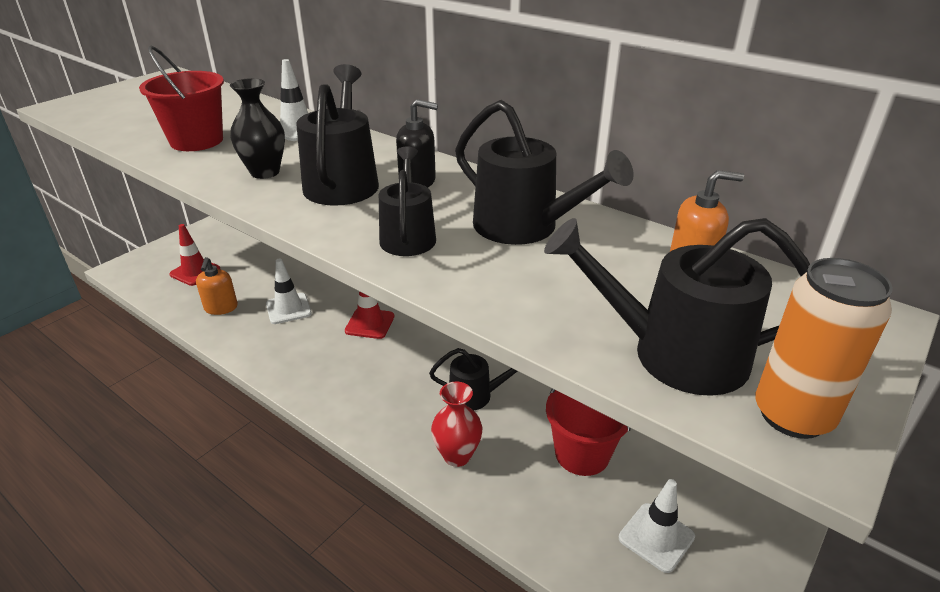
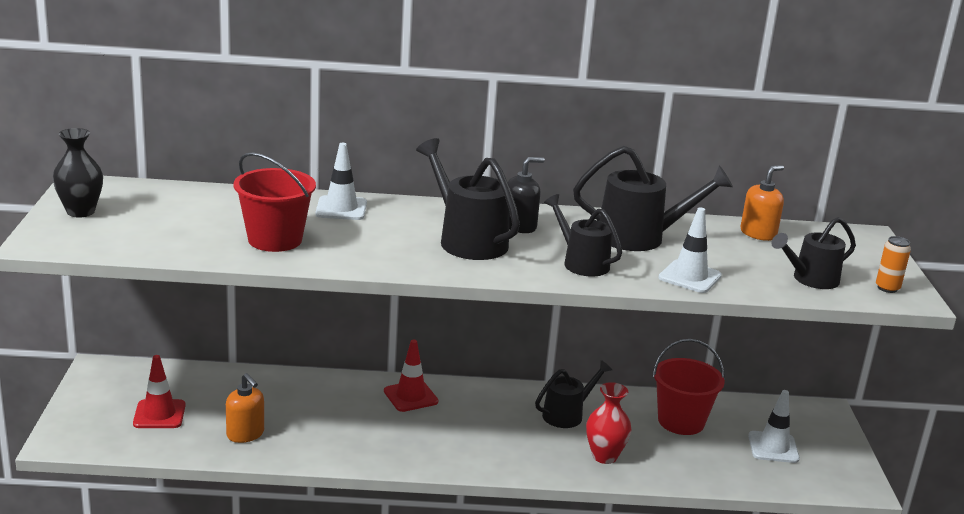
camera: 40 degrees left, 10 degrees down
(265, 172) = (393, 249): black vase -> black vase (80, 212)
(288, 309) = (316, 411): white traffic cone -> white traffic cone (690, 277)
(673, 353) = (810, 279): black watering can -> black watering can, size x0.66
(792, 415) = (887, 288): orange can -> orange can, size x0.56

